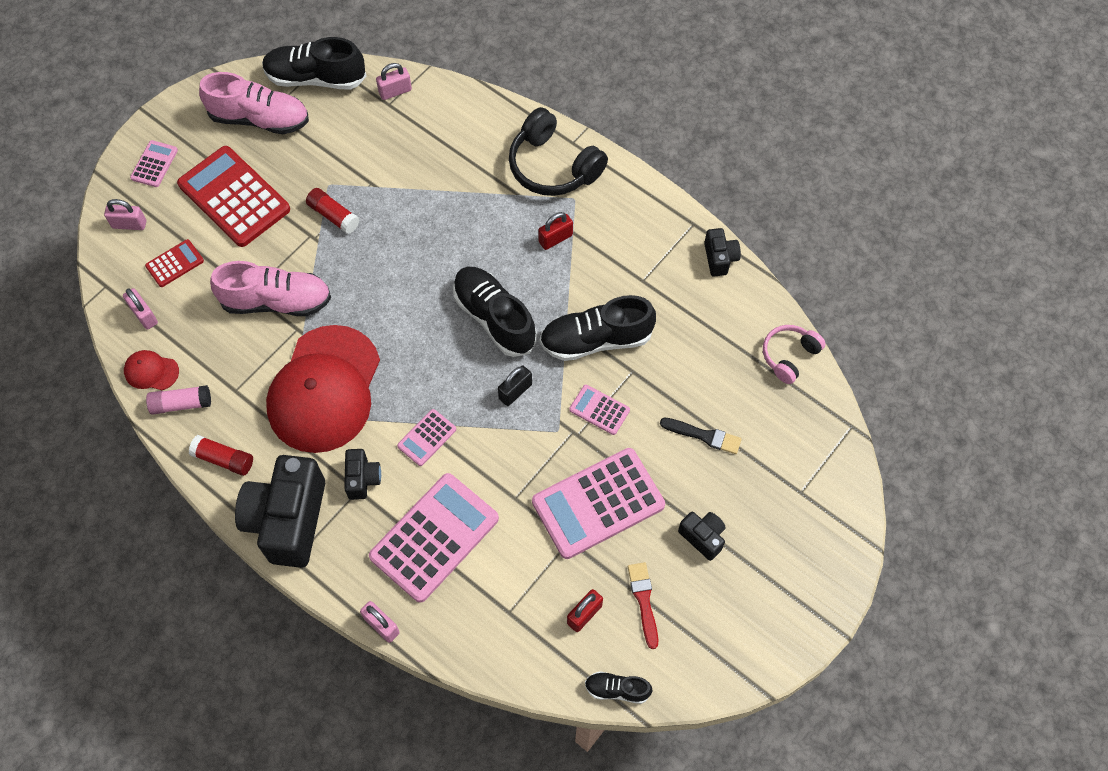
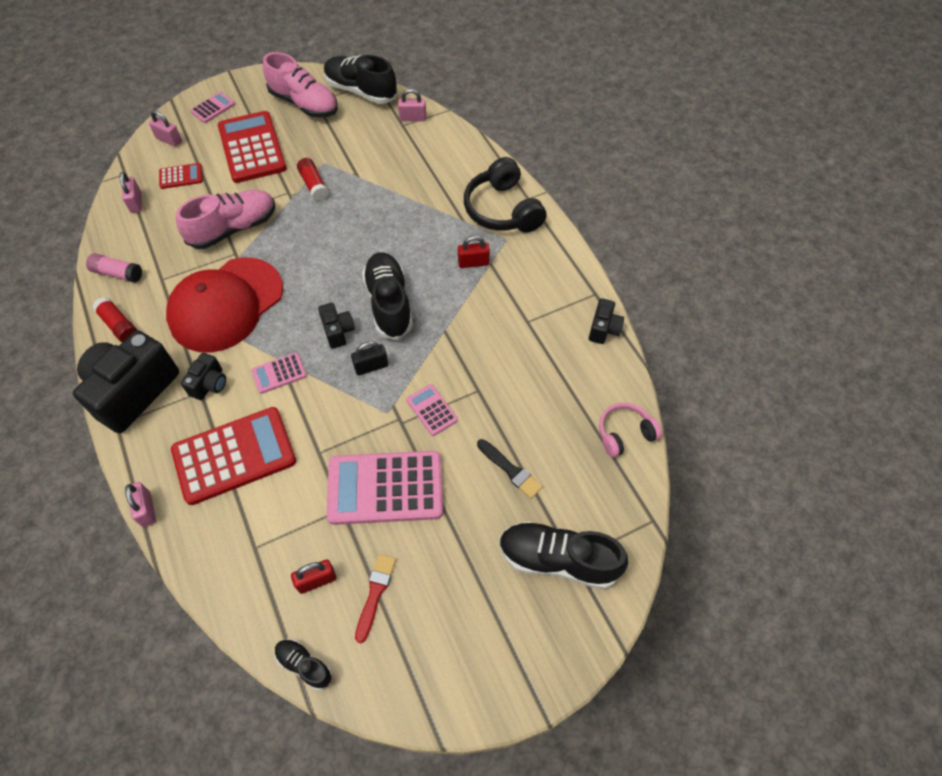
camera: 25 degrees right, 5 degrees down
(151, 371) = (113, 242): red cap -> none
(277, 301) = (234, 228): pink shoe -> pink shoe turned 60 degrees counterclockwise
(434, 537) = (234, 456): pink calculator -> red calculator
(596, 340) = (461, 352): black shoe -> black shoe (557, 559)
(702, 537) = (460, 560): black camera -> black camera (338, 331)

